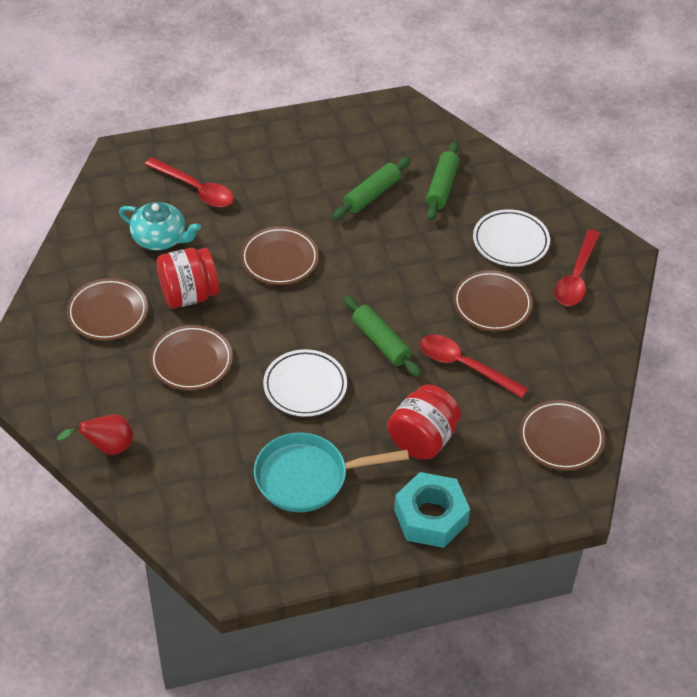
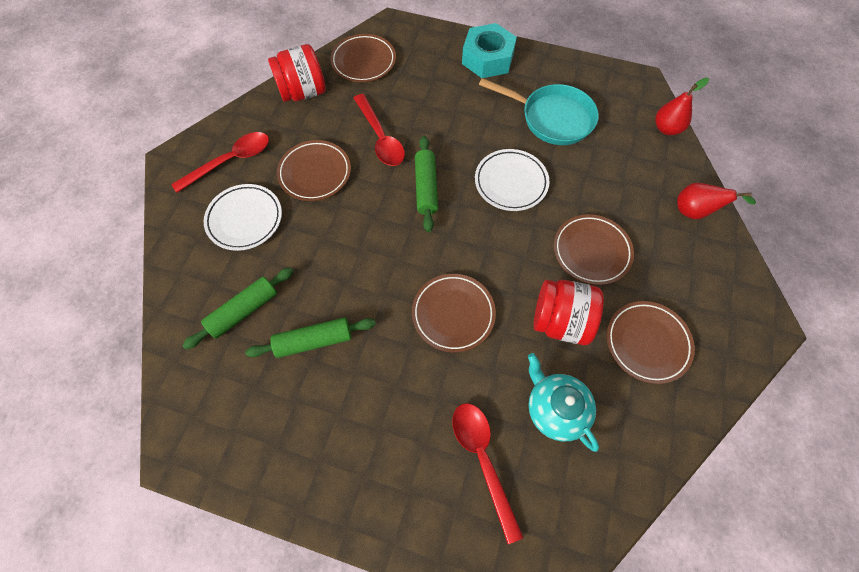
camera: 145 degrees left, 15 degrees up
(174, 530) = (667, 128): none -> red pear
(422, 439) = (454, 104): red jar -> red jar (303, 92)

